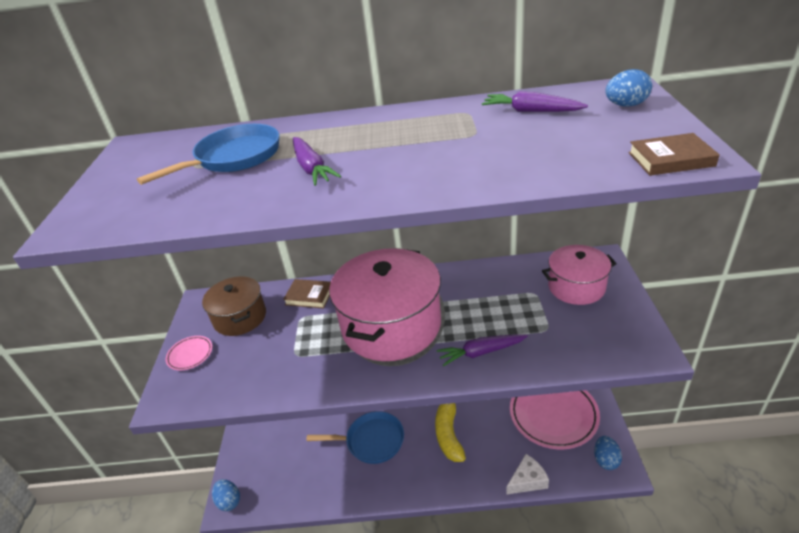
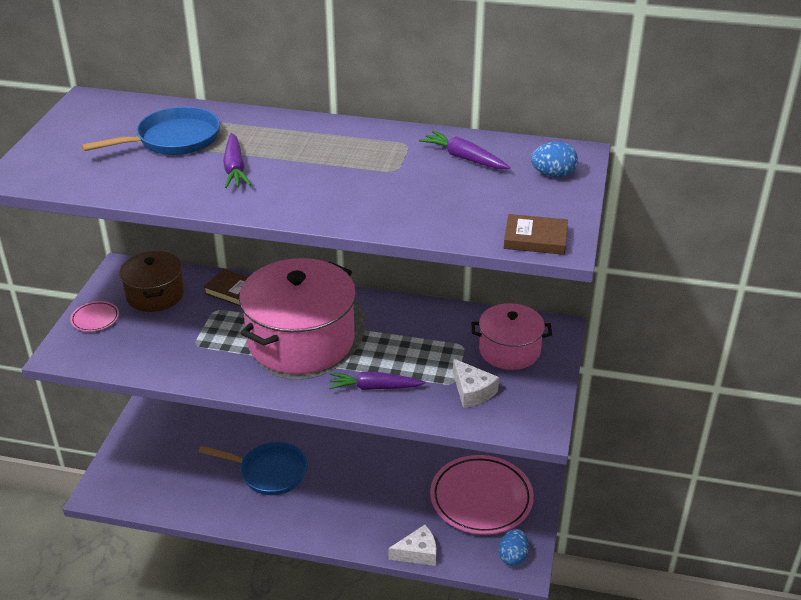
camera: 10 degrees right, 0 degrees up
(229, 501) = (100, 490): blue egg -> none
(449, 434) = (356, 487): yellow banana -> none
(569, 332) = (472, 391): none -> white cheese

